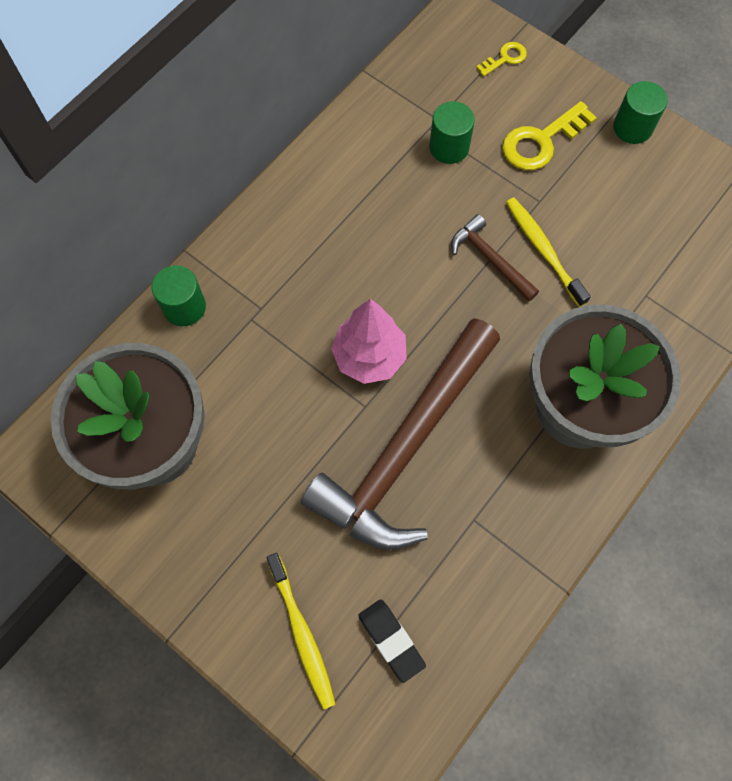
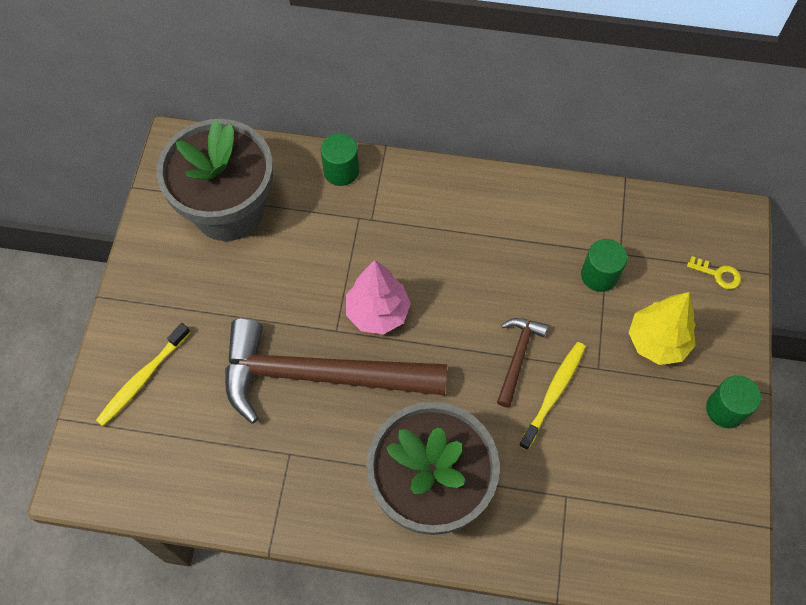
camera: 60 degrees right, 5 degrees down
(391, 640) = (167, 441): black eraser -> none
(541, 141) = (657, 342): yellow key -> yellow tree

